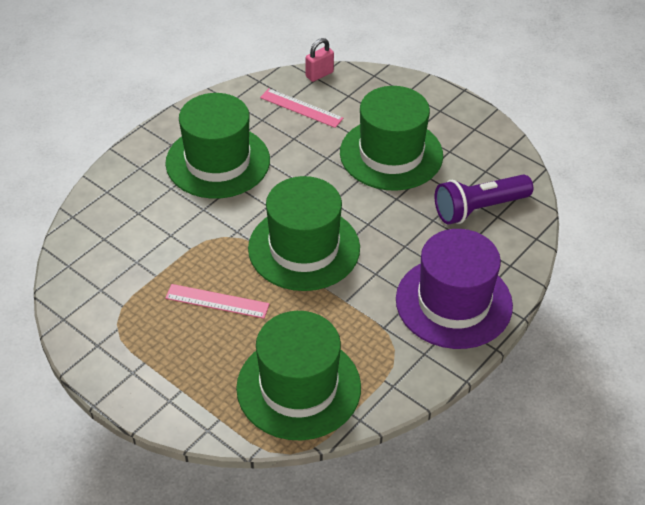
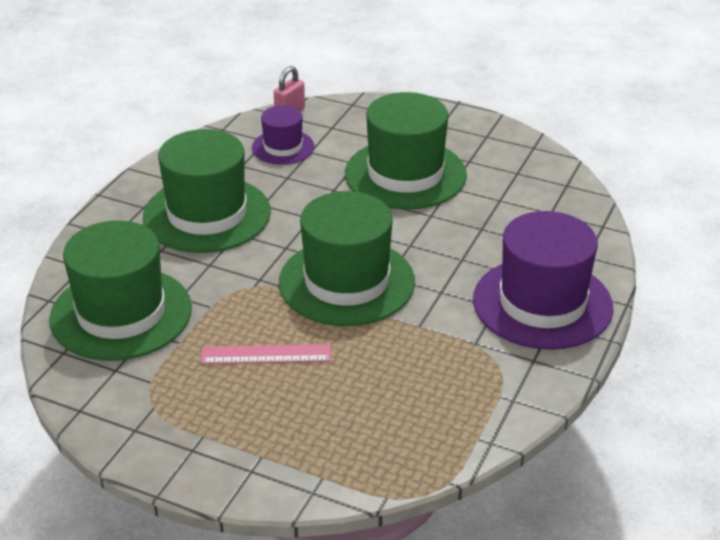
camera: 15 degrees left, 10 degrees down
(298, 387) = (403, 424): green hat -> green hat (121, 313)
(301, 108) = (283, 147): pink ruler -> purple hat
(479, 209) = (527, 209): purple flashlight -> none

